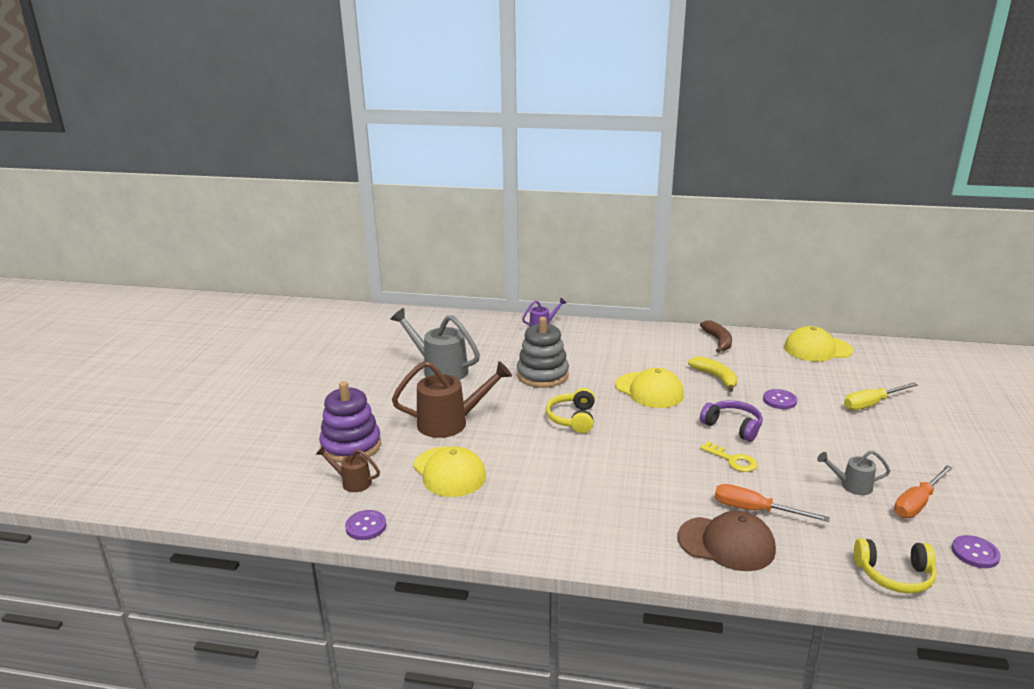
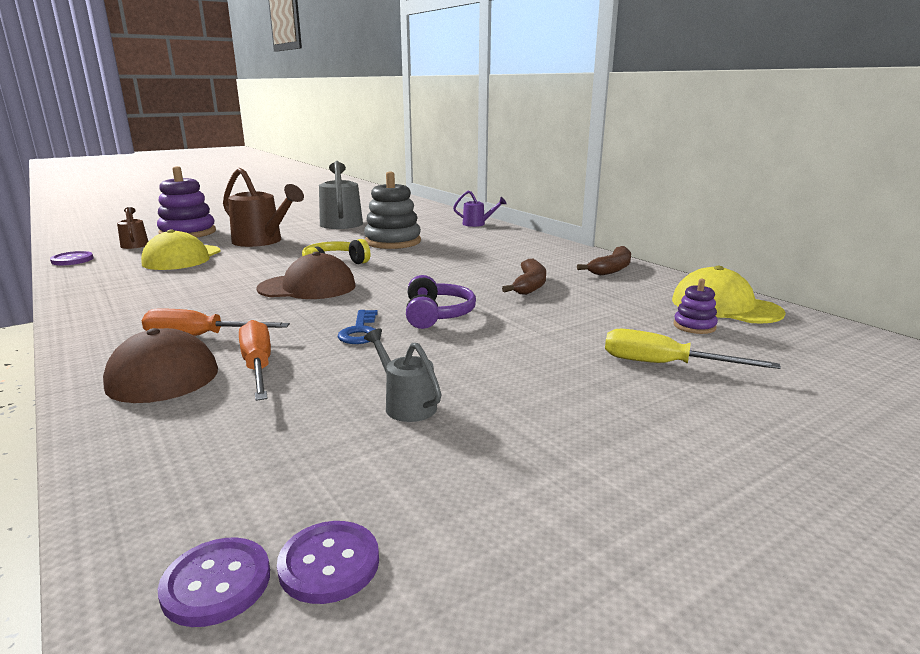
camera: 45 degrees right, 5 degrees down
(617, 447) = (307, 287): none -> brown cap
(649, 390) = (442, 272): yellow cap -> none
(716, 377) = (530, 285): yellow banana -> brown banana
(732, 460) = (360, 331): yellow key -> blue key
(779, 400) = (547, 319): purple button -> purple button (216, 583)
(834, 371) = (694, 326): none -> purple stacking toy
(894, 575) = (176, 497): yellow headphones -> none
(917, 503) = (430, 464): orange screwdriver -> orange screwdriver (200, 336)

